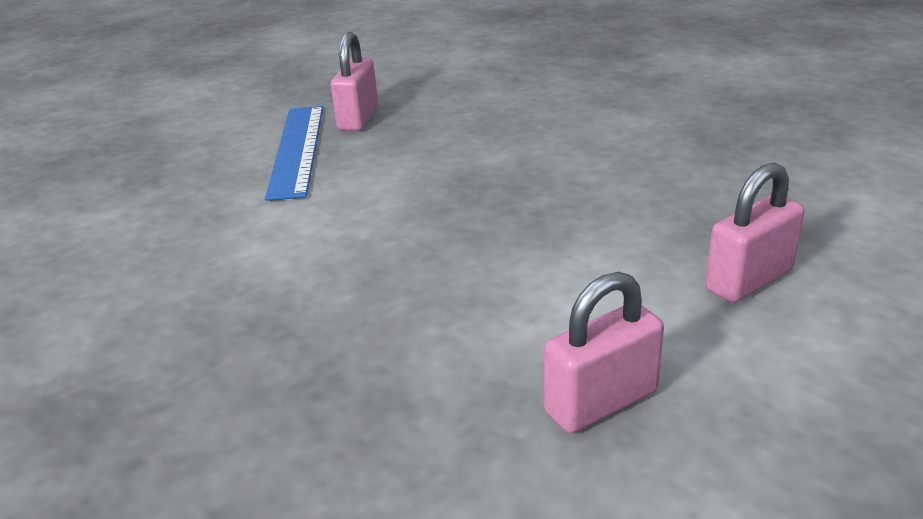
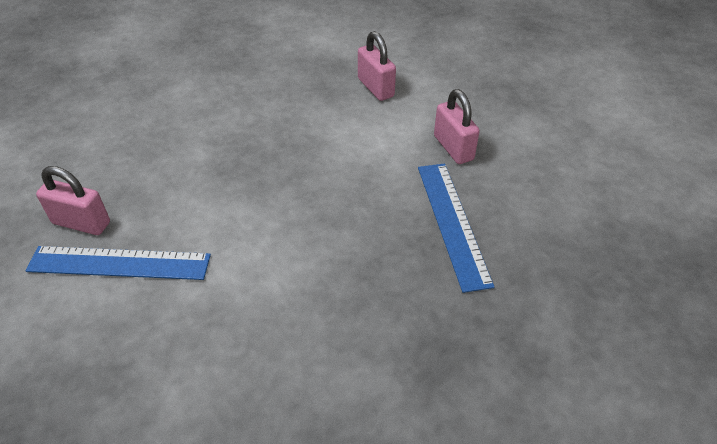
camera: 85 degrees left, 15 degrees up
(373, 414) = (452, 223): none -> blue ruler

